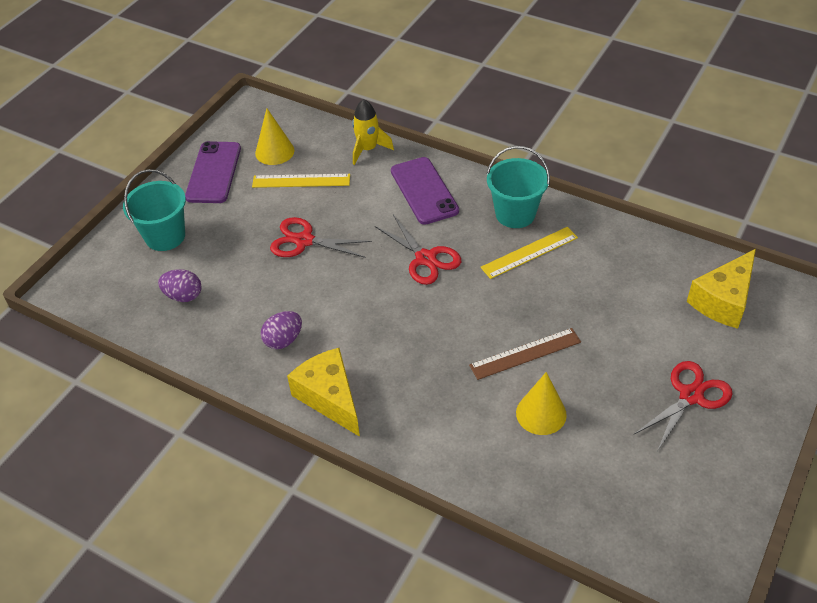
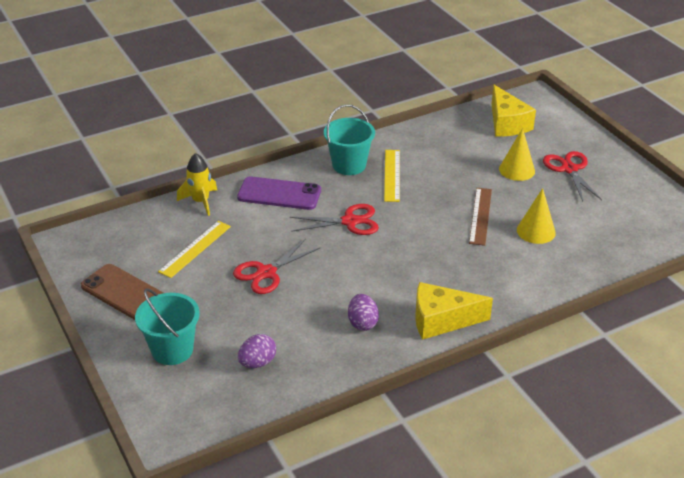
camera: 60 degrees left, 10 degrees down
(213, 172) = (124, 293): purple phone -> brown phone
(274, 151) = (141, 250): yellow cone -> yellow cone (517, 170)

